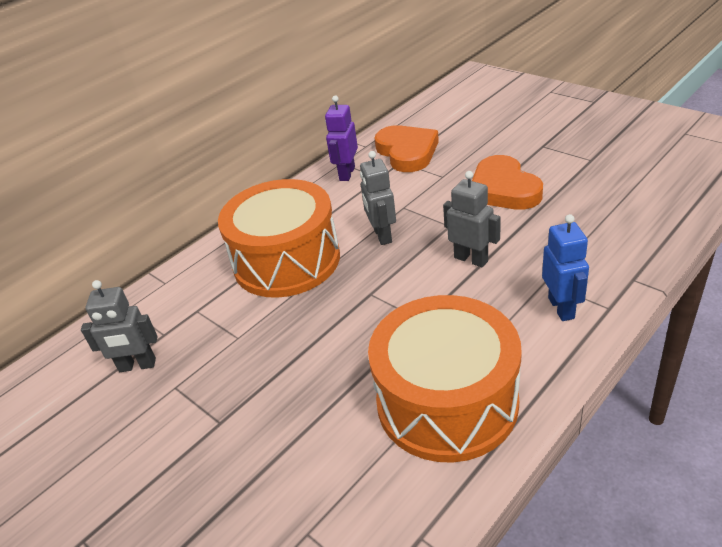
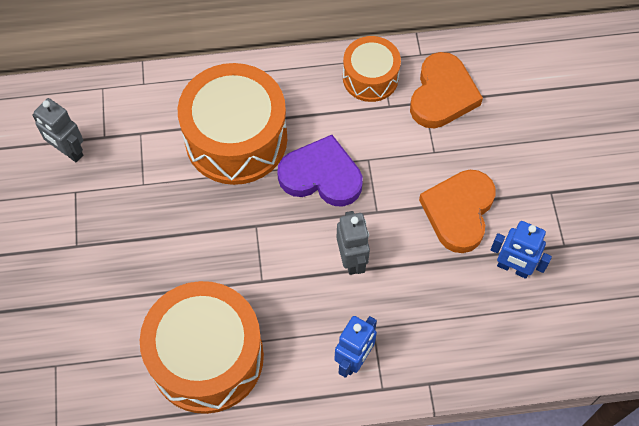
camera: 35 degrees right, 25 degrees up
(346, 174) = (370, 77): purple robot -> orange drum
(382, 235) = (321, 176): grey robot -> purple heart
(580, 188) = (513, 268): none -> blue robot

